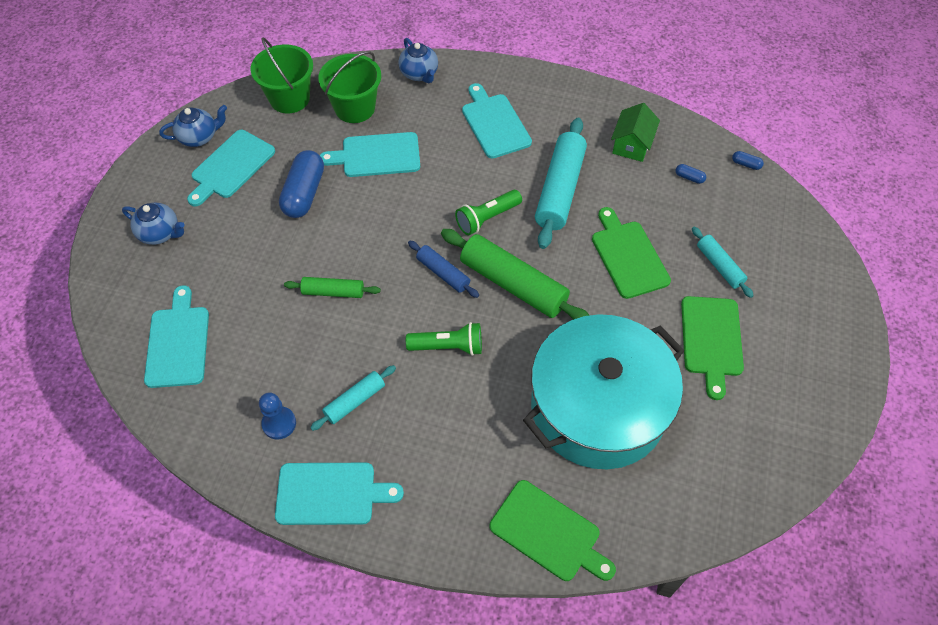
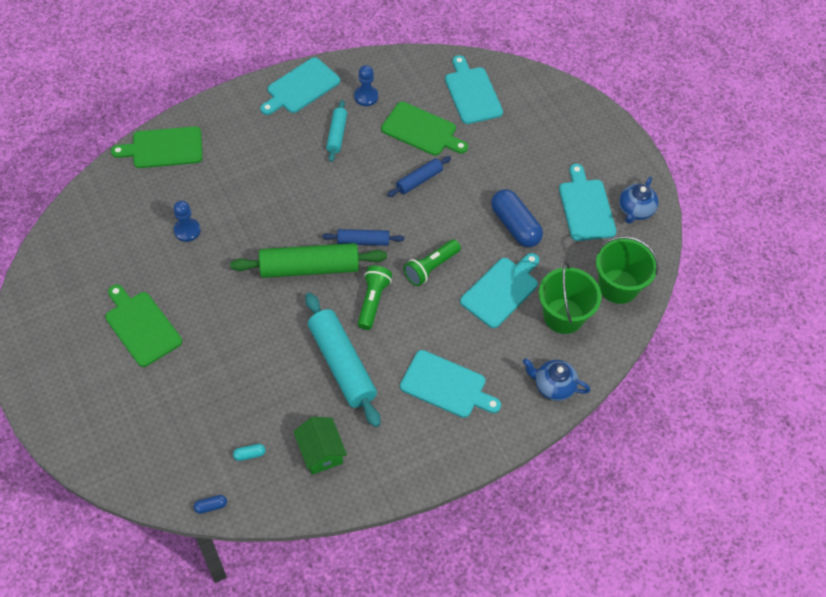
camera: 135 degrees right, 0 degrees up
(160, 233) = (567, 137): blue teapot -> none
(178, 342) = (472, 93): turquoise cutting board -> turquoise cutting board turned 150 degrees counterclockwise
(333, 292) = (419, 180): green rolling pin -> blue rolling pin
(448, 346) = (313, 200): green flashlight -> green flashlight (431, 268)
(598, 407) = (187, 230): turquoise pot -> blue pawn
(628, 256) = (246, 347): green cutting board -> green cutting board (422, 130)
(689, 177) = (249, 454): blue capsule -> turquoise capsule
(719, 266) = (172, 389): turquoise rolling pin -> none

